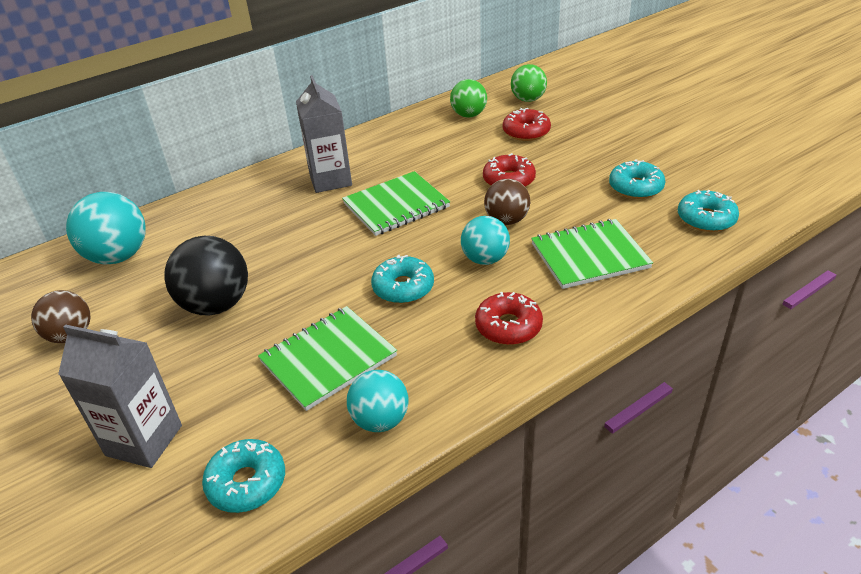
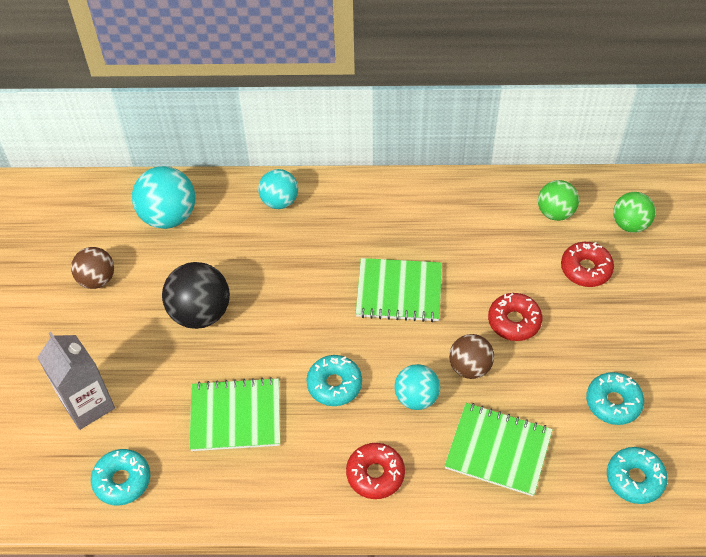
camera: 35 degrees right, 15 degrees up
(330, 180) = (372, 226): grey carton -> none
(380, 420) = (229, 491): turquoise ball -> turquoise ball (279, 201)

